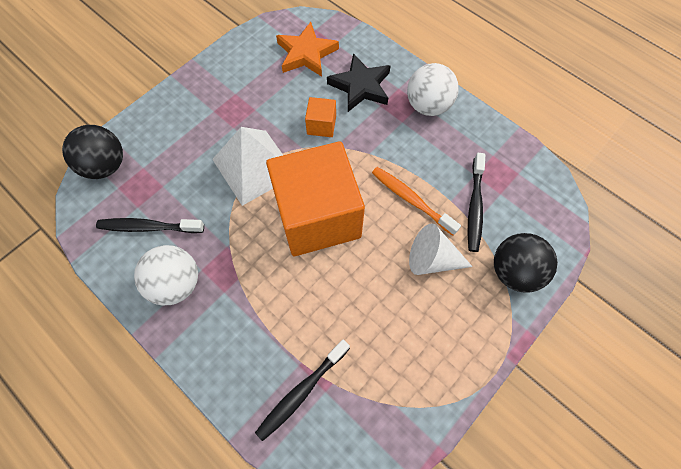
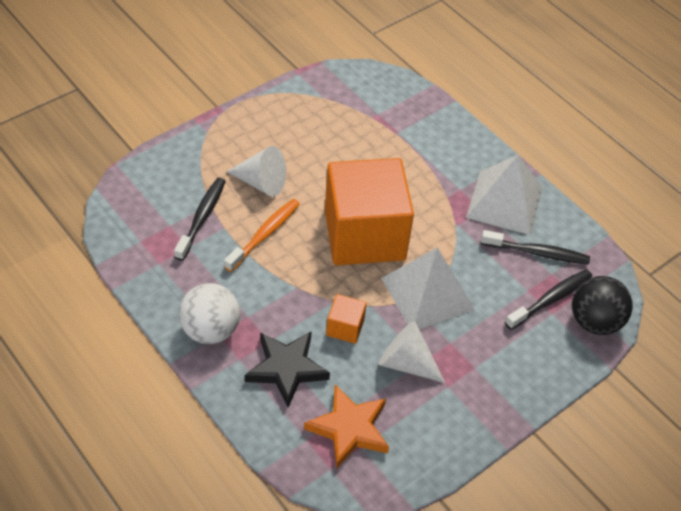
camera: 175 degrees left, 15 degrees down
(176, 283) = (504, 202): white ball -> white pyramid
(268, 105) = (406, 363): none -> white cone
(301, 392) = (397, 116): black toothbrush -> black toothbrush (551, 299)
(411, 199) = (265, 234): orange toothbrush -> orange toothbrush turned 105 degrees counterclockwise
(514, 271) = (188, 162): black ball -> none

